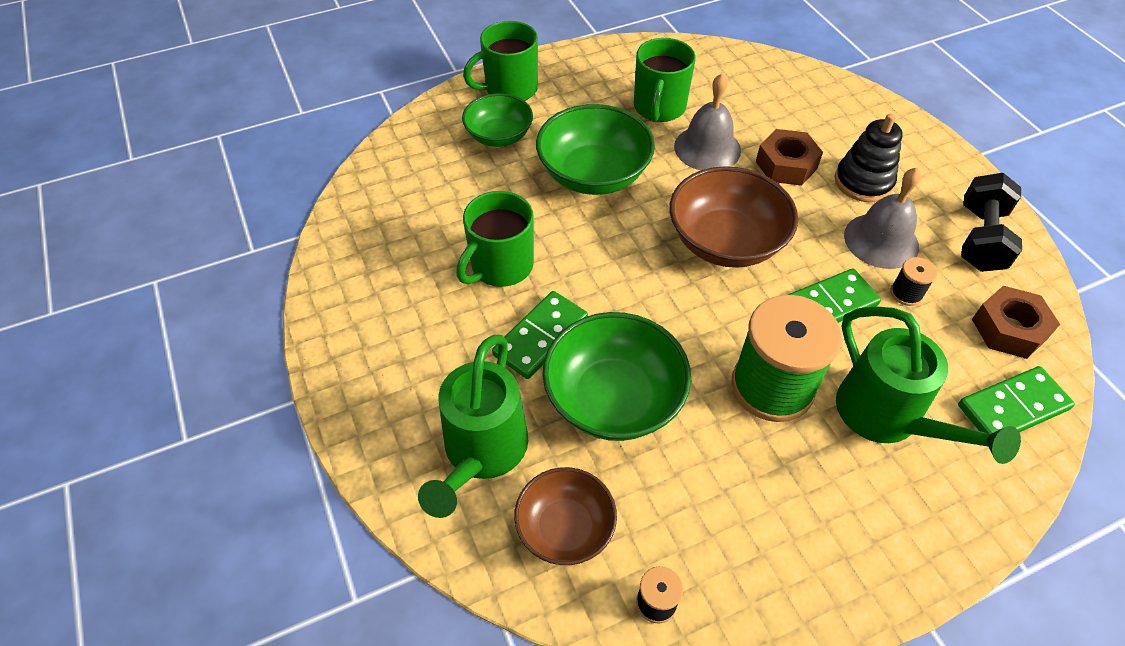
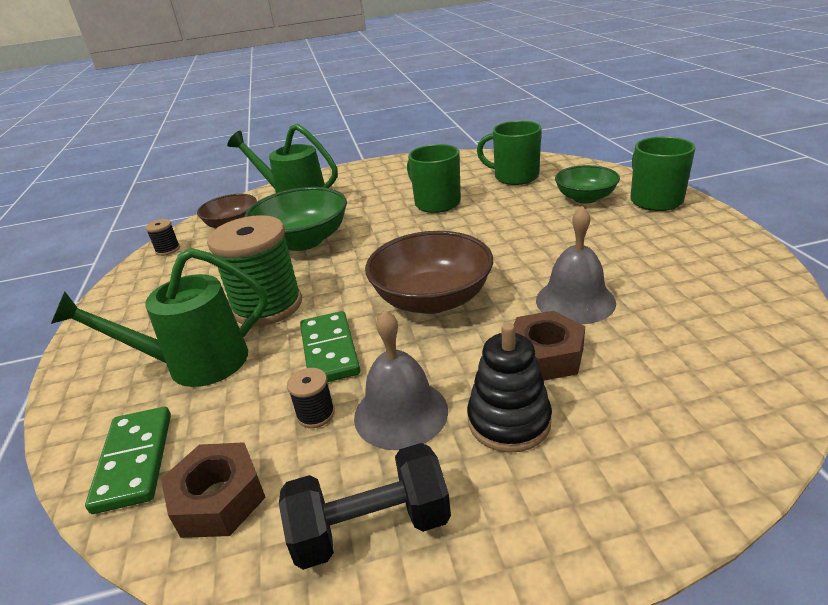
camera: 105 degrees right, 20 degrees down
(540, 337) = (367, 217): green domino -> none
(593, 174) = (534, 237): green bowl -> none
(659, 108) = (645, 275): green mug -> green mug (515, 177)
(980, 239) = (371, 527): black dumbbell -> black dumbbell turned 45 degrees counterclockwise

